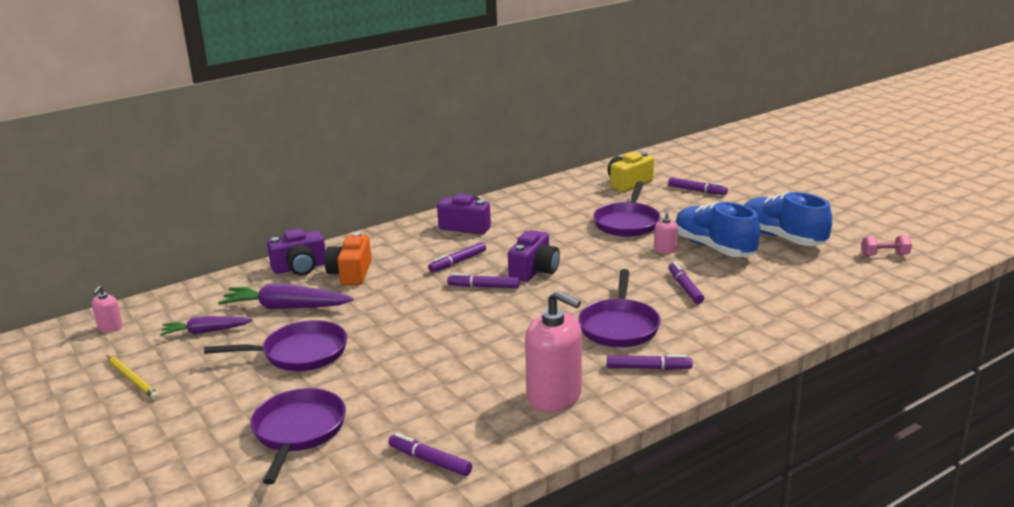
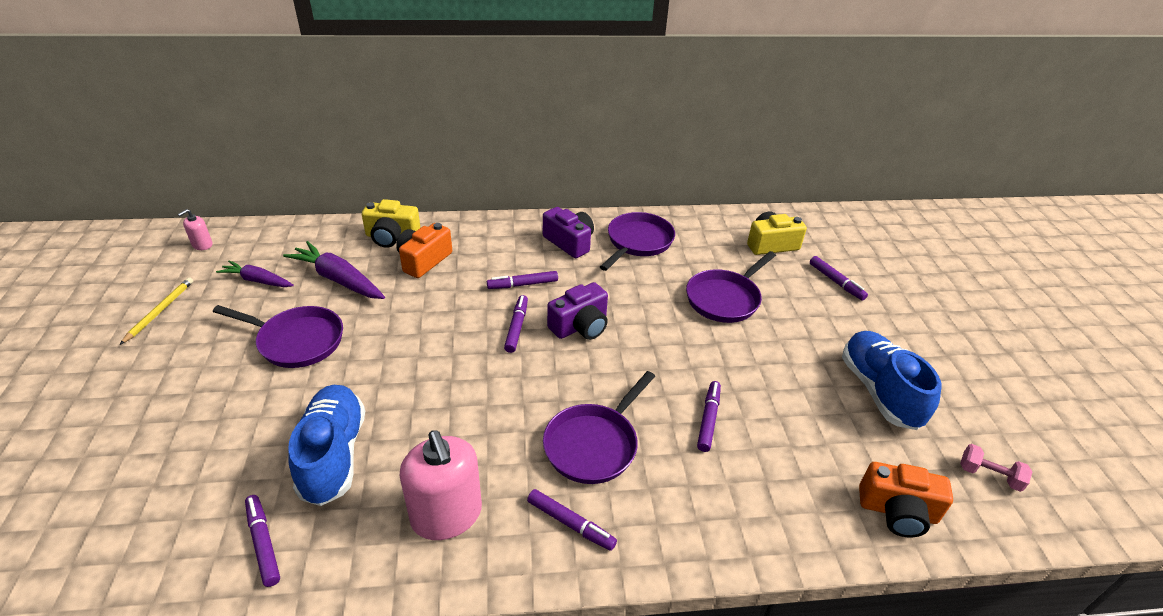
camera: 25 degrees right, 15 degrees up
(132, 379) = (160, 311): yellow pencil -> yellow pencil turned 150 degrees counterclockwise
(298, 432) = (204, 440): purple pan -> purple pan (637, 242)
(300, 268) = (392, 237): purple camera -> yellow camera
(483, 286) = (517, 327): purple marker -> purple marker turned 60 degrees clockwise
(665, 250) = (733, 353): pink soap dispenser -> none
(714, 248) = (788, 373): blue shoe -> blue shoe (333, 455)
(848, 289) = (897, 511): none -> orange camera

